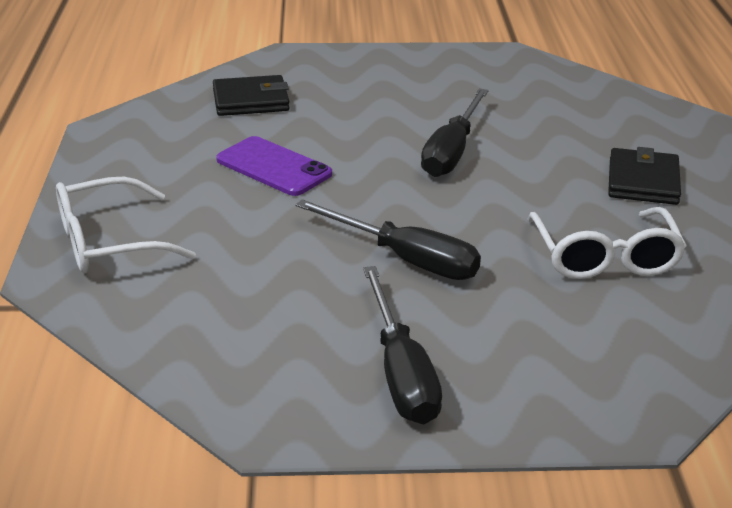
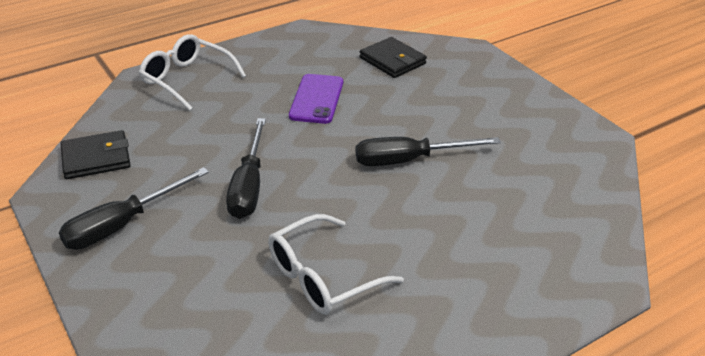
camera: 60 degrees right, 5 degrees up
(643, 181) = (460, 268): black wallet -> black wallet (96, 158)

